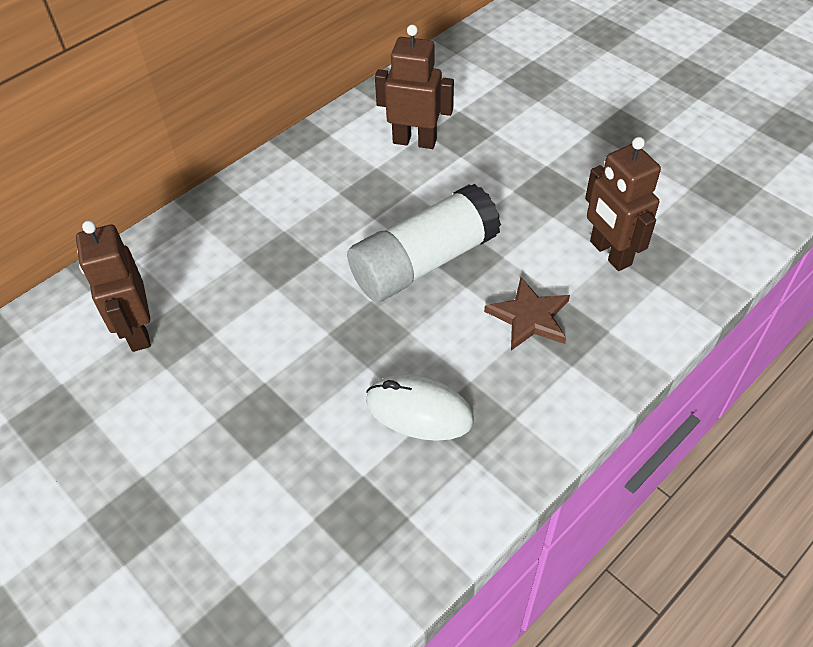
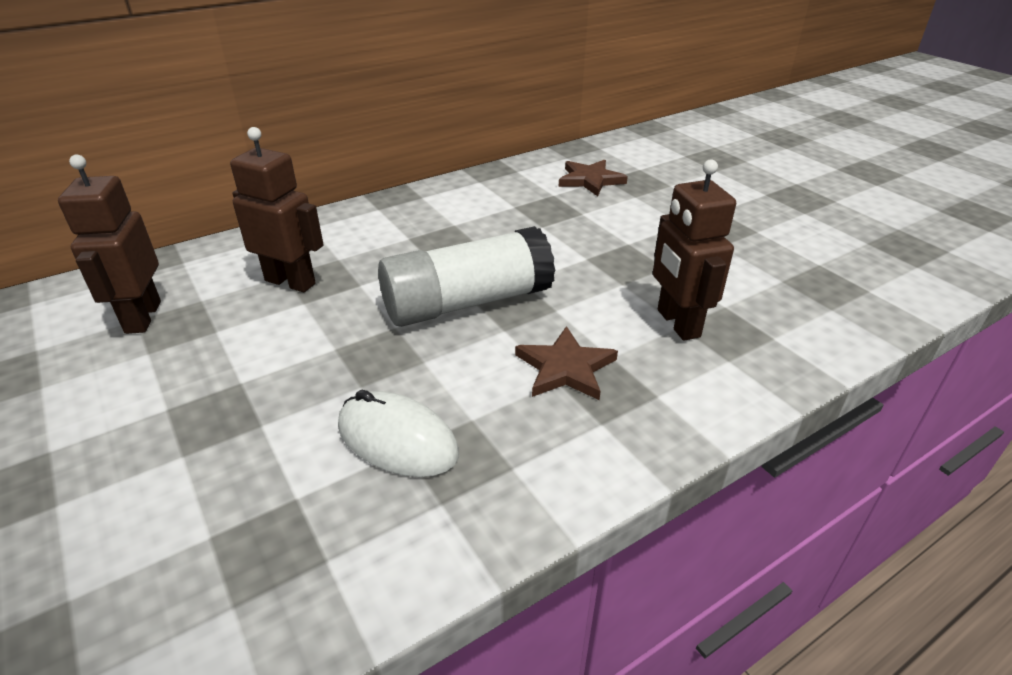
camera: 10 degrees right, 15 degrees down
(414, 141) = (500, 210): brown robot -> brown robot (290, 282)
(489, 84) = (590, 180): none -> brown star

